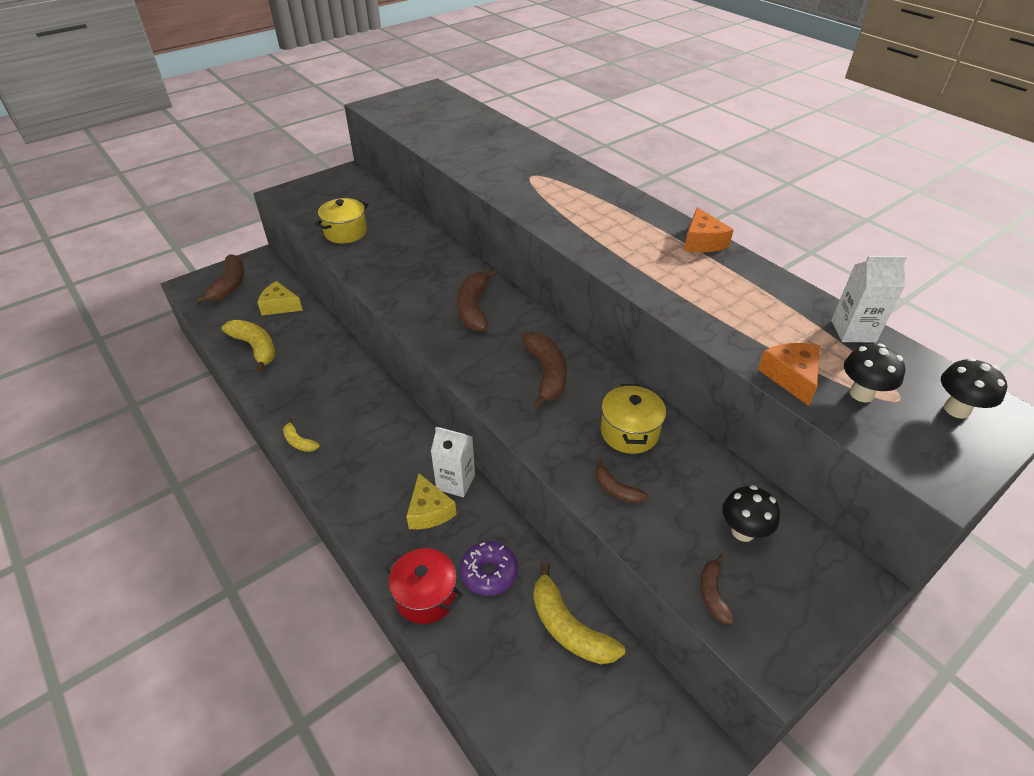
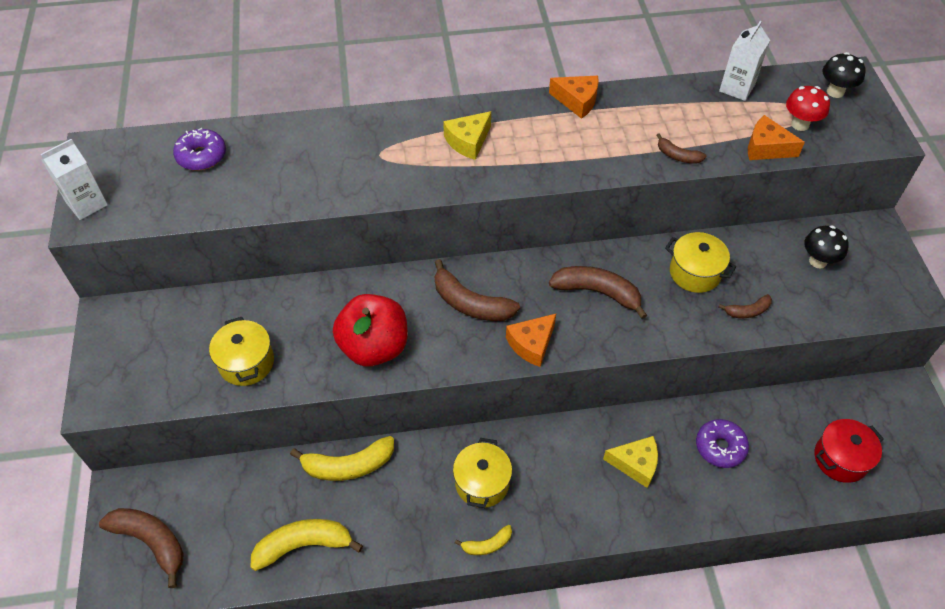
camera: 60 degrees left, 10 degrees up
(280, 306) = (241, 496): yellow cheese -> yellow cheese (468, 141)
(353, 417) = (482, 483): none -> yellow pot
(397, 278) = (374, 347): none -> red apple
(426, 596) = (722, 502): red pot -> red pot (840, 458)
(455, 482) = (613, 430): white carton -> white carton (87, 204)
(458, 354) = (531, 344): none -> orange cheese
(460, 118) = (201, 156): none -> purple donut
(569, 627) = (791, 417): yellow banana -> yellow banana (348, 465)
(713, 594) = (859, 306): brown banana -> brown banana (677, 156)
(861, 394) = (800, 124): black mushroom -> red mushroom

